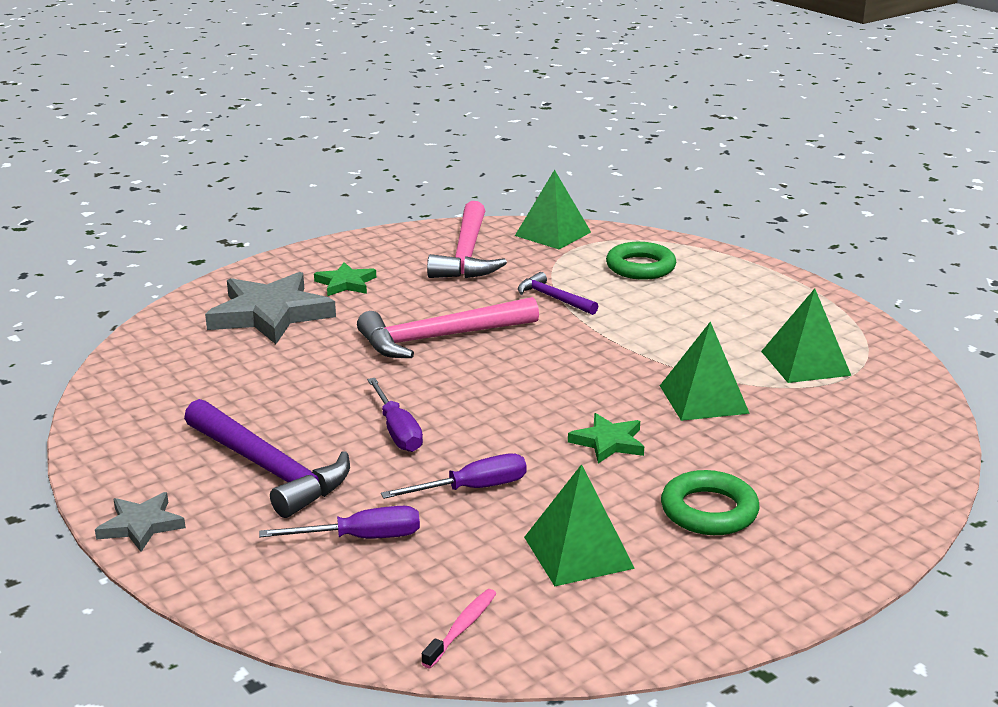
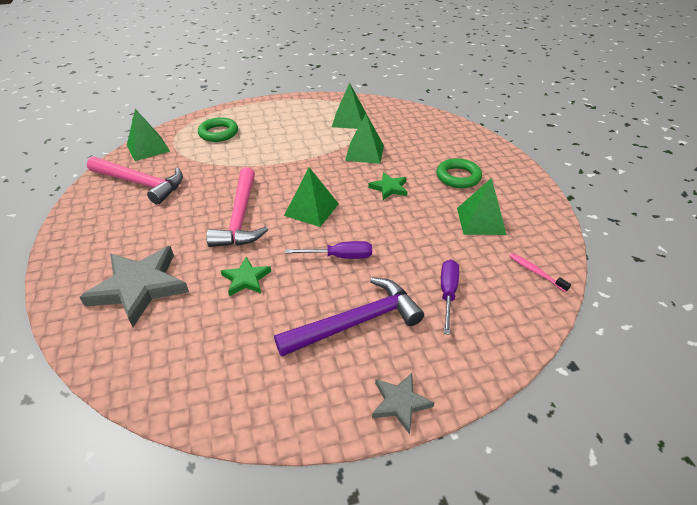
camera: 70 degrees left, 15 degrees up
(345, 283) = (128, 241): green star -> green star (246, 279)
(472, 488) = (413, 241): purple screwdriver -> none
(495, 386) = (311, 209): none -> green pyramid
(553, 298) = (228, 167): purple hammer -> none

